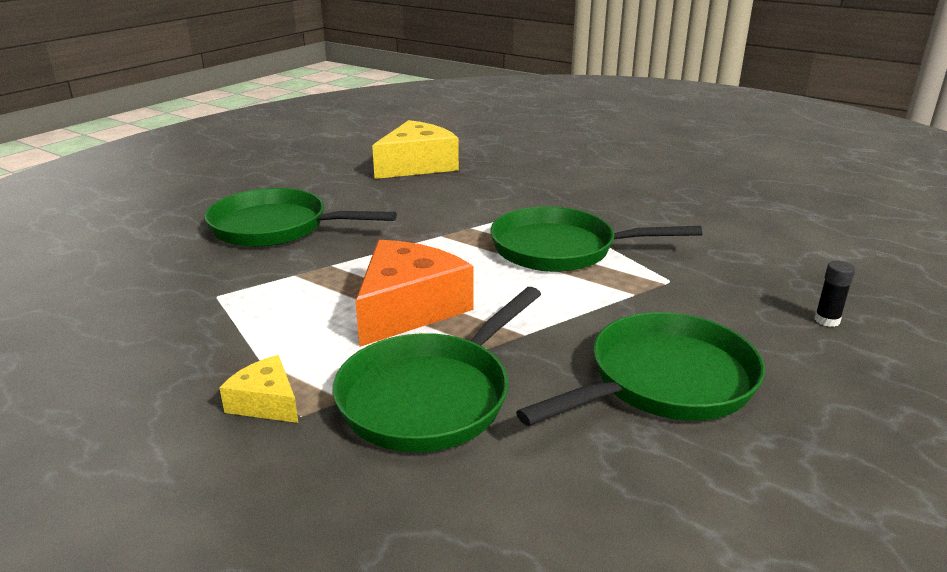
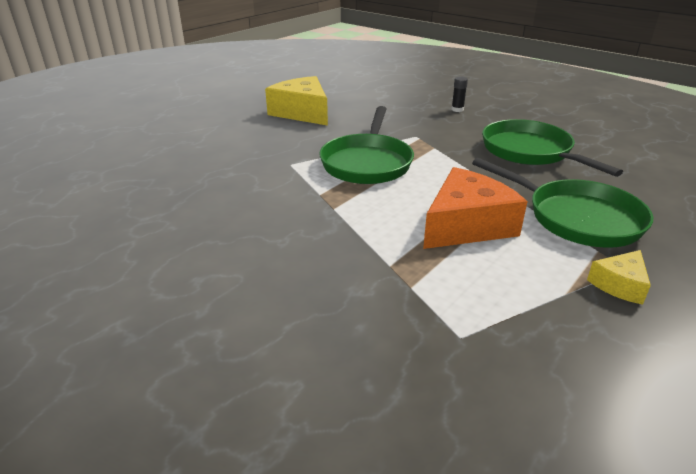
camera: 85 degrees left, 5 degrees up
(276, 227) = (288, 310): green pan -> none
(408, 308) = (466, 225): orange cheese -> orange cheese turned 105 degrees clockwise
(417, 165) = (140, 217): yellow cheese -> yellow cheese (302, 112)

